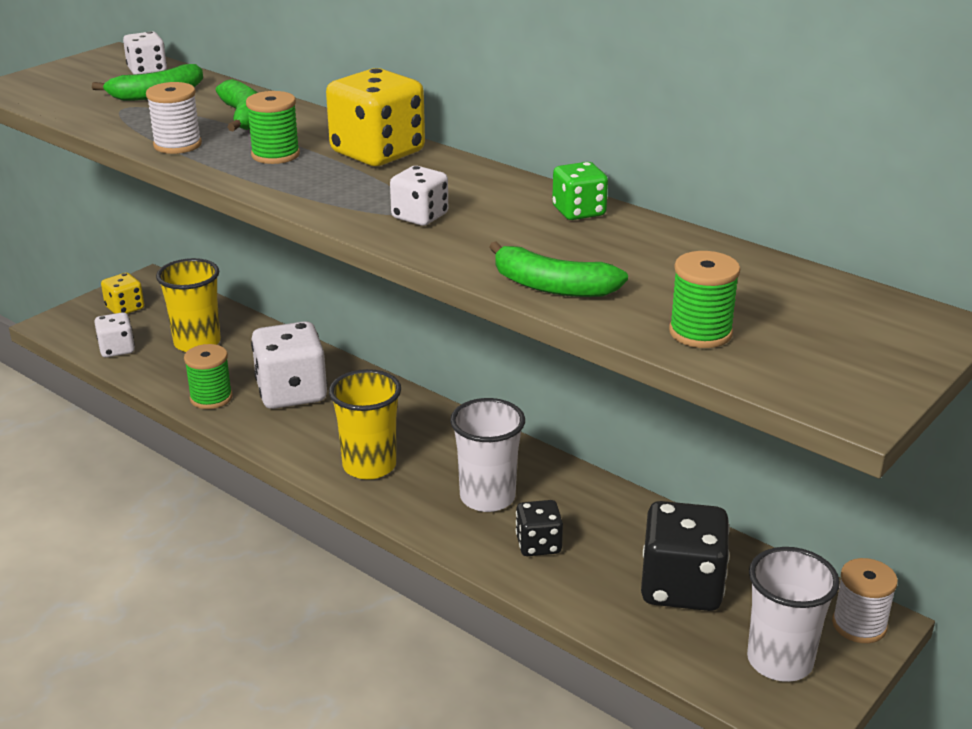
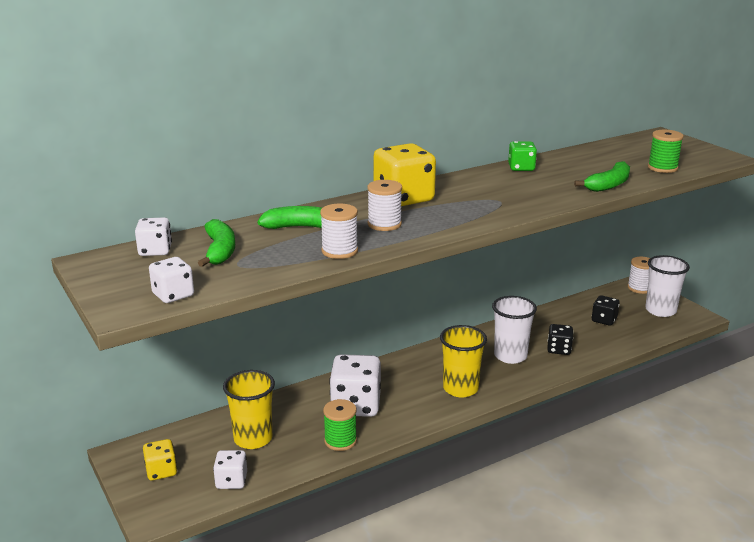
camera: 70 degrees left, 5 degrees down
(275, 155) = (384, 224): green spool -> white spool
(420, 216) = (508, 200): white dice -> white dice (173, 295)
(681, 587) = (604, 320): black dice -> black dice, size x0.55

